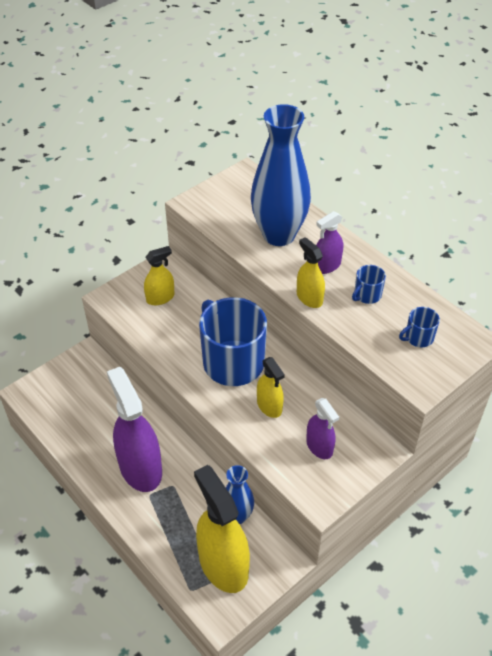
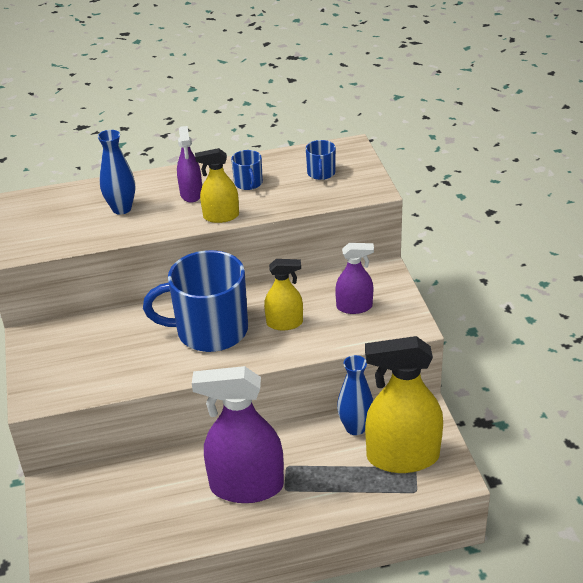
camera: 60 degrees left, 10 degrees down
(160, 298) = (75, 357): yellow spray bottle -> none
(279, 235) = (122, 209): blue vase -> blue vase, size x0.53

